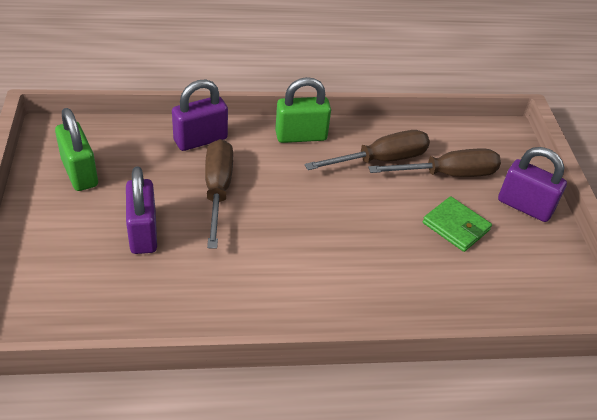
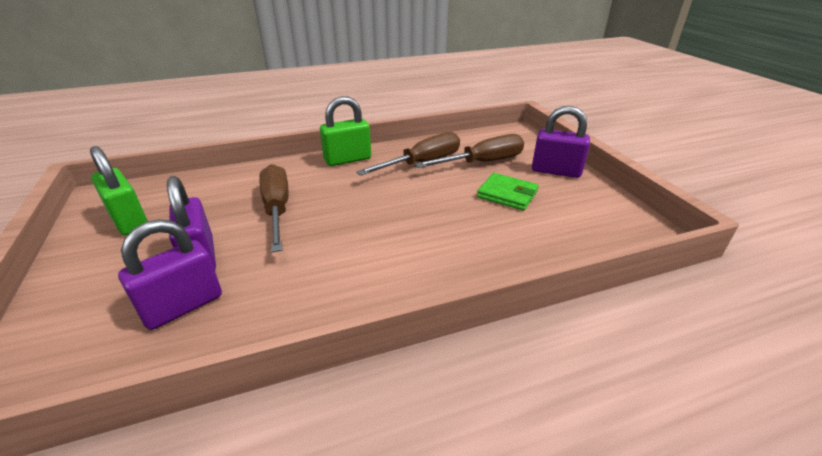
camera: 10 degrees left, 10 degrees down
(200, 140) = (255, 176): purple padlock -> purple padlock (183, 306)

